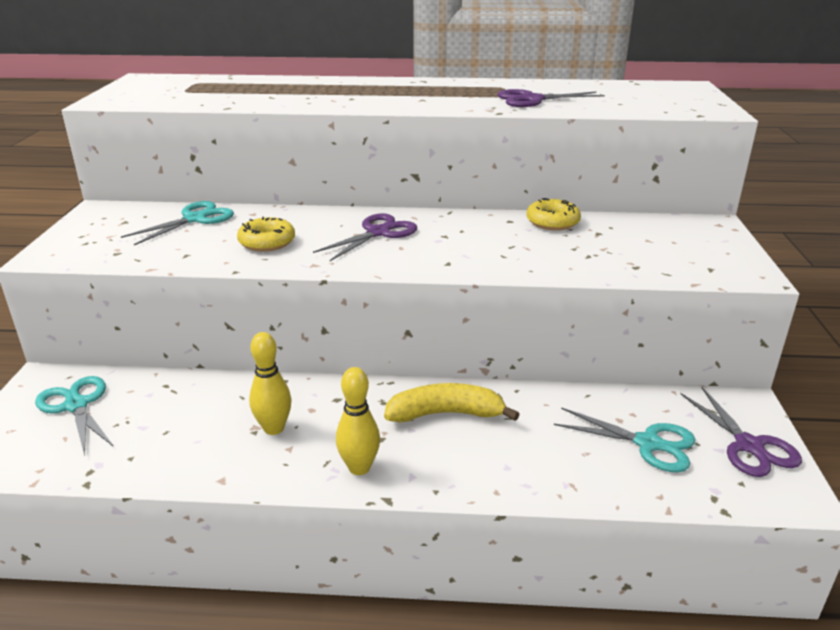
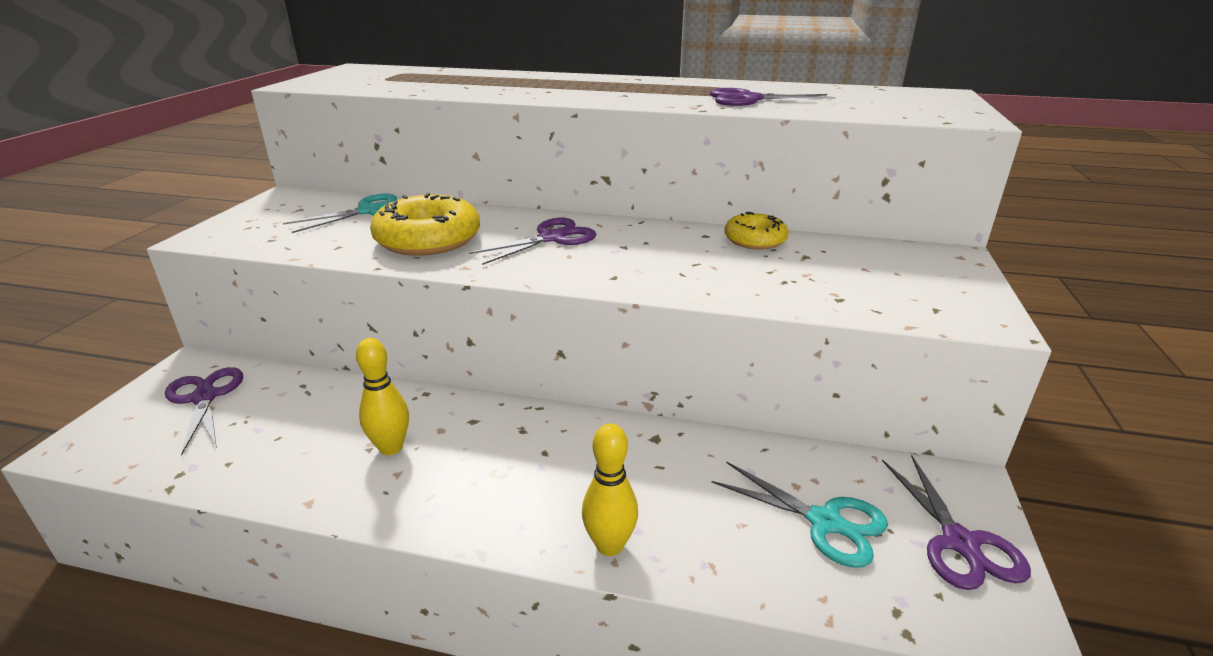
camera: 10 degrees right, 0 degrees up
(76, 405) = (205, 397): turquoise scissors -> purple scissors
(267, 242) = (428, 239): yellow donut -> yellow donut, size x1.69
(359, 468) = (464, 508): yellow bowling pin -> yellow bowling pin (609, 545)
(446, 414) = (588, 453): yellow banana -> none

